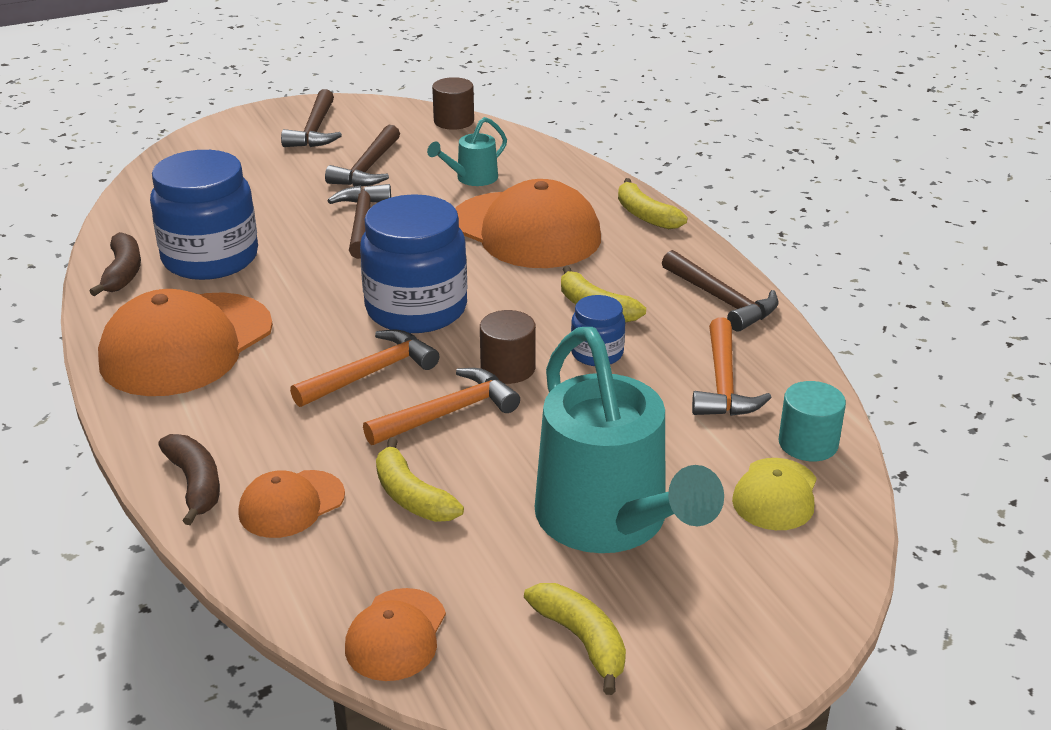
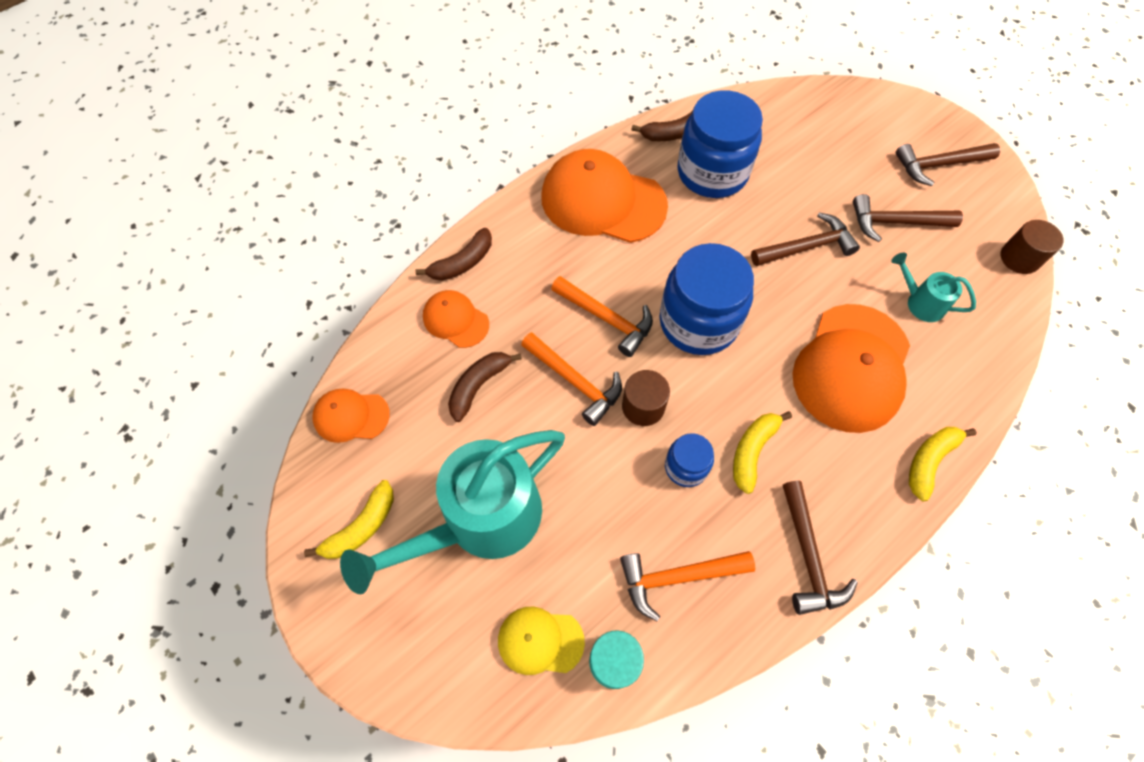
camera: 75 degrees right, 30 degrees up
(412, 496) = (479, 386): yellow banana -> brown banana
(721, 300) = (808, 556): brown hammer -> brown hammer turned 45 degrees counterclockwise

